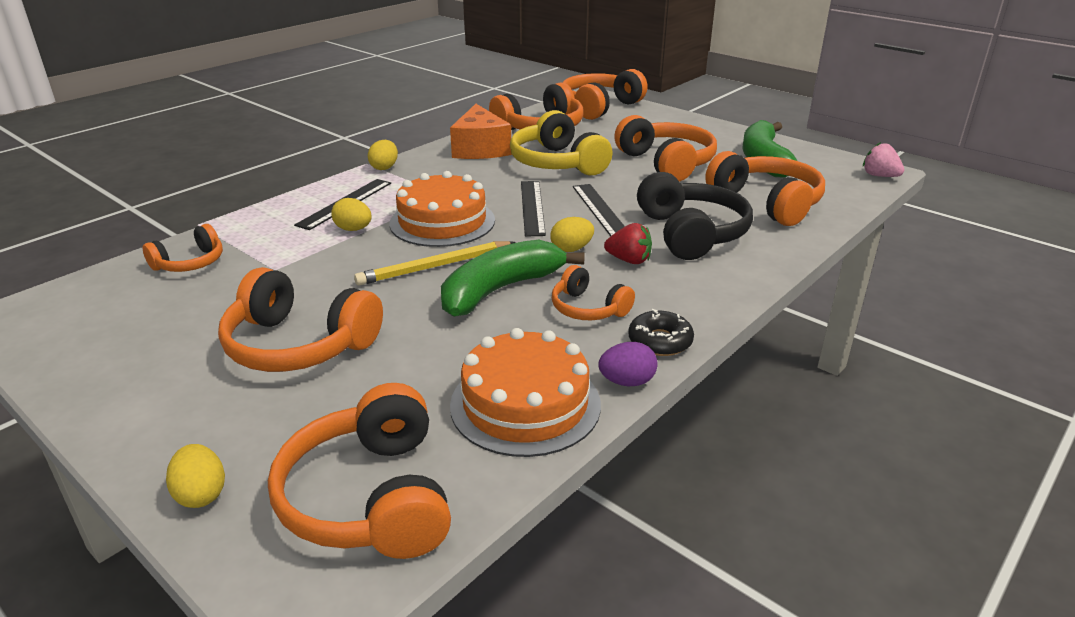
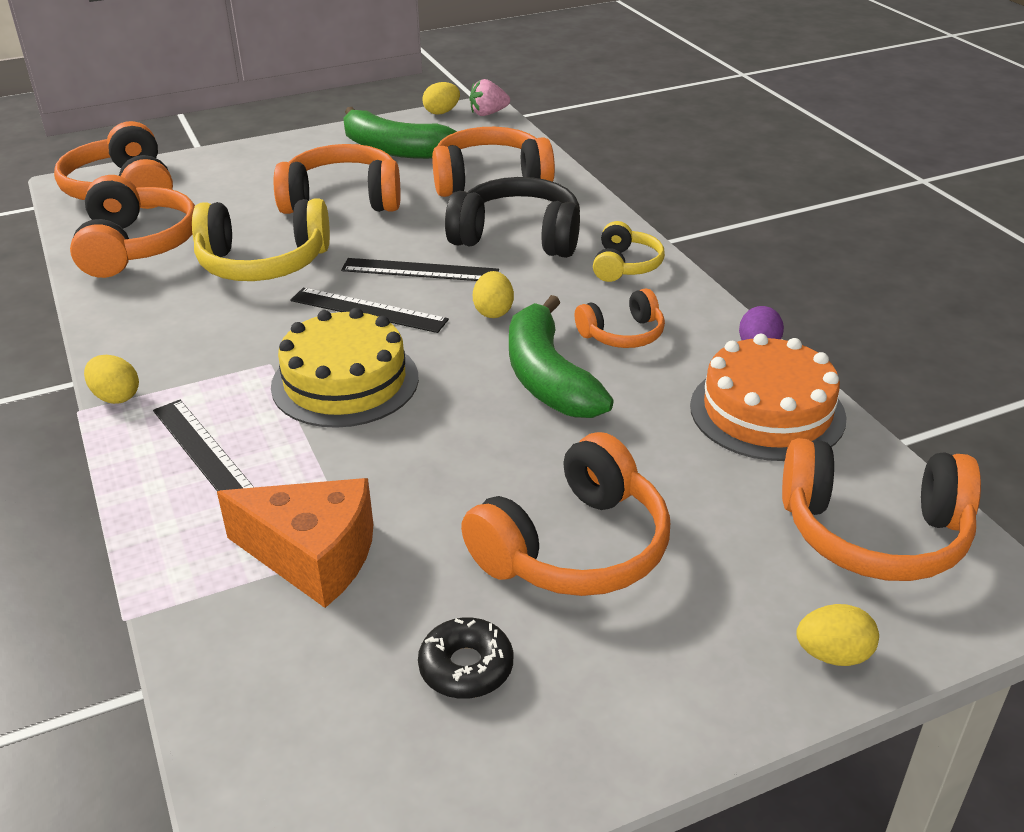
camera: 65 degrees left, 5 degrees up
(190, 263) = (265, 636): orange headphones -> none
(353, 229) = (298, 458): yellow egg -> yellow egg (441, 112)
(435, 266) = (459, 411): yellow pencil -> none
(442, 222) = (345, 382): orange cake -> yellow cake
(480, 149) = (148, 305): orange cheese -> orange cheese (313, 556)
(629, 260) = (545, 286): red strawberry -> none
(660, 341) = (703, 313): black donut -> black donut (466, 667)
(699, 288) = (625, 265): none -> yellow headphones

